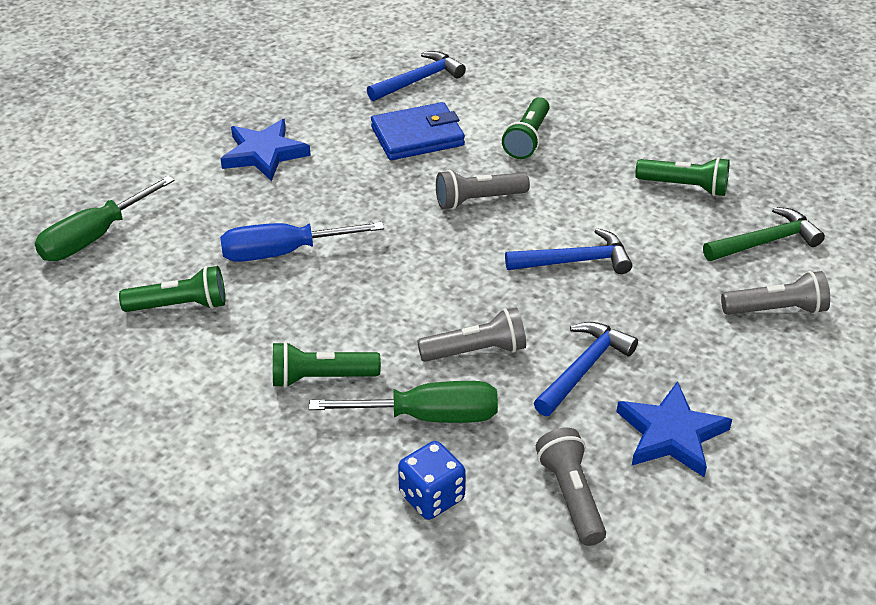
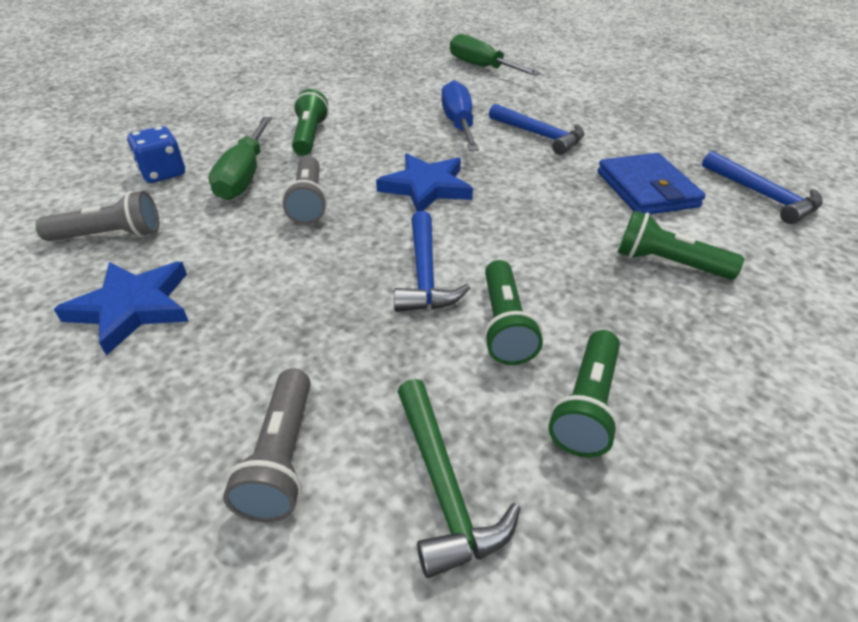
camera: 95 degrees right, 0 degrees up
(180, 305) = (404, 92): green flashlight -> green flashlight (504, 325)
(264, 153) = (594, 117): blue star -> blue star (426, 187)
(478, 200) = (536, 219): grey flashlight -> none
(584, 368) = (256, 261): blue hammer -> blue hammer (540, 135)

